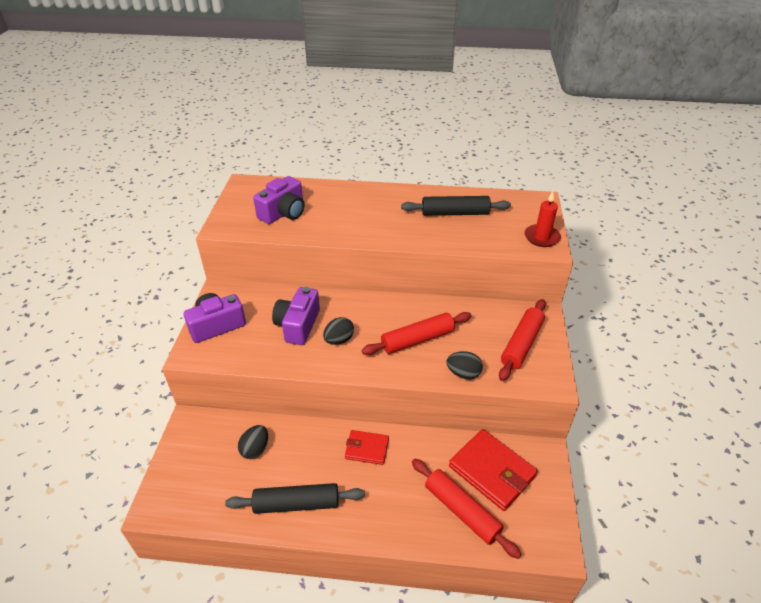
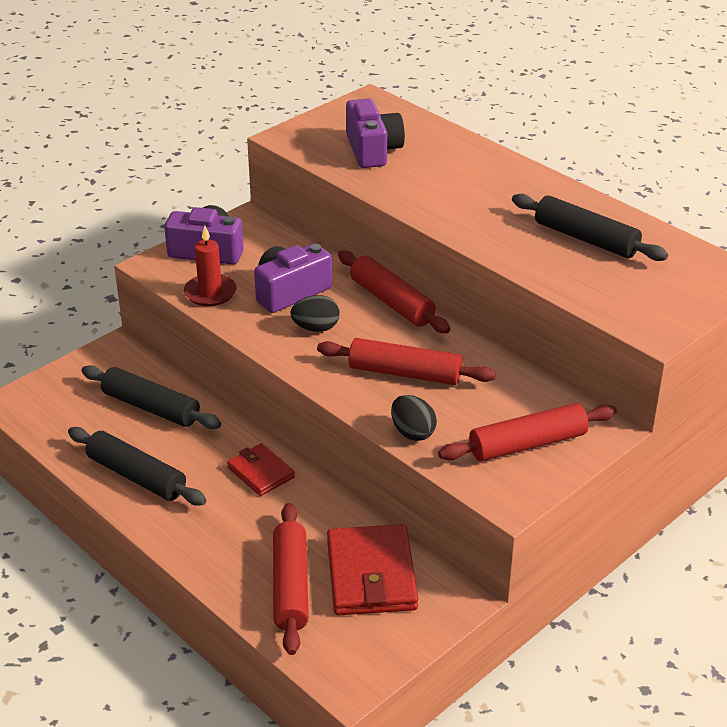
camera: 40 degrees right, 5 degrees down
(255, 449) = (151, 407): black egg -> black rolling pin
(283, 213) = (372, 150): purple camera -> purple camera turned 90 degrees counterclockwise
(361, 300) = (391, 302): none -> red rolling pin
(541, 237) = (664, 316): red candle -> red candle (210, 293)

